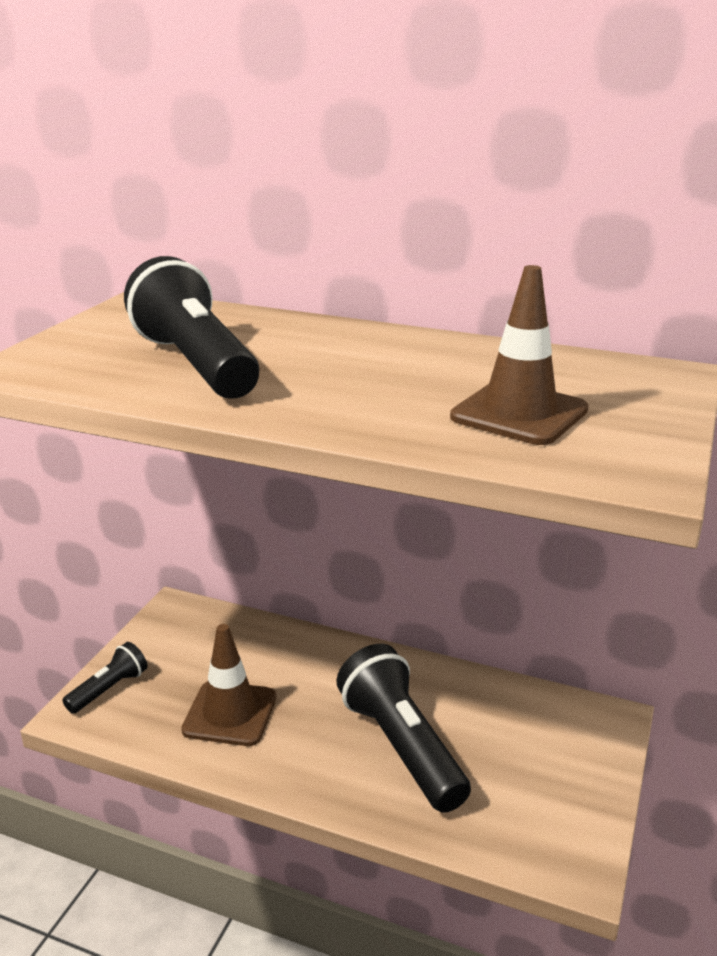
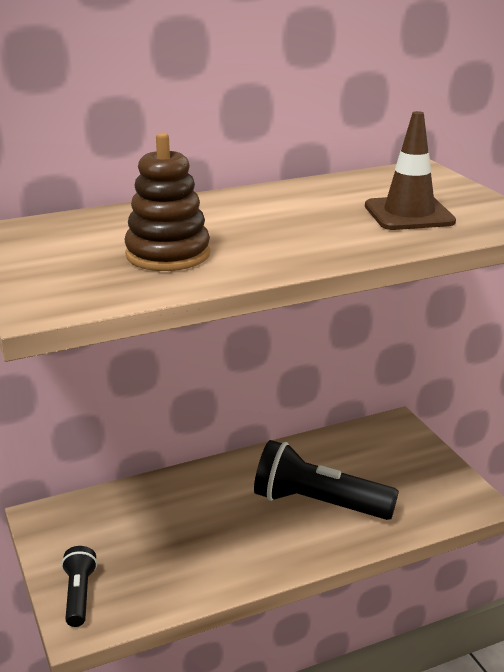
camera: 45 degrees left, 0 degrees up
(195, 364) = (168, 254): black flashlight -> brown stacking toy
(230, 713) = (191, 553): brown traffic cone -> none

